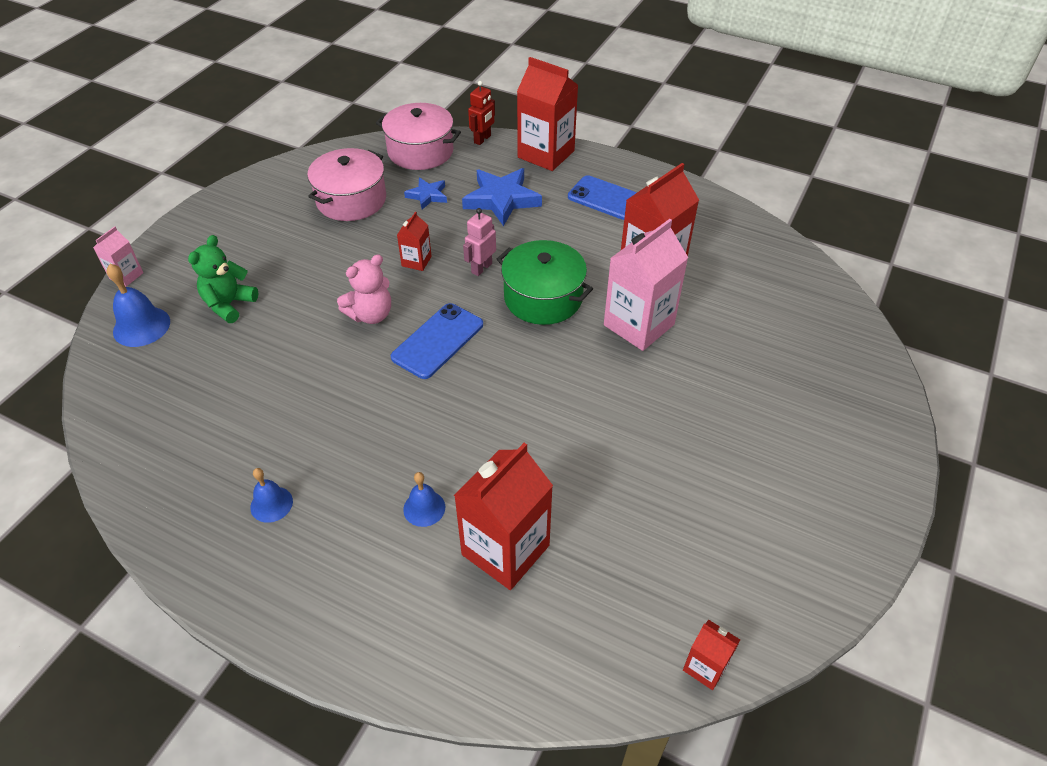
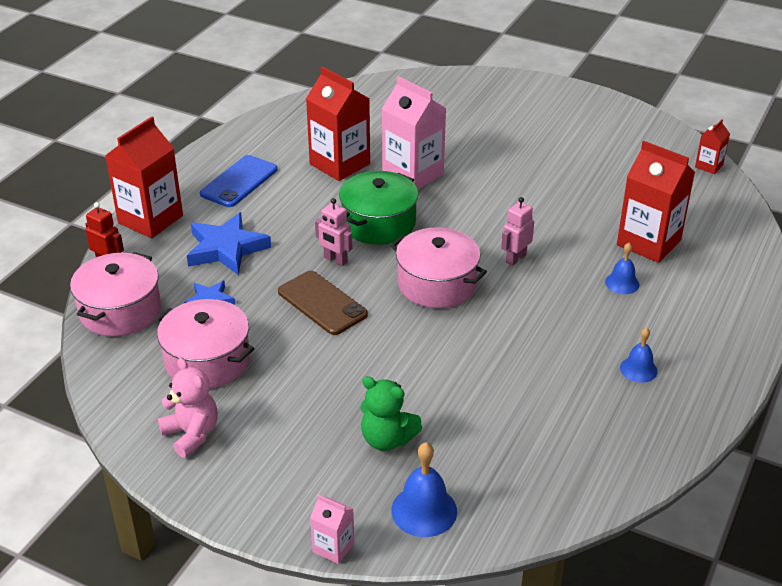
camera: 90 degrees left, 10 degrees down
(371, 315) = (402, 329): pink teddy bear -> pink teddy bear (191, 434)
(416, 261) = (322, 303): red carton -> brown phone
(438, 341) = (437, 284): blue phone -> pink pot
(477, 408) = (515, 258): none -> pink robot

